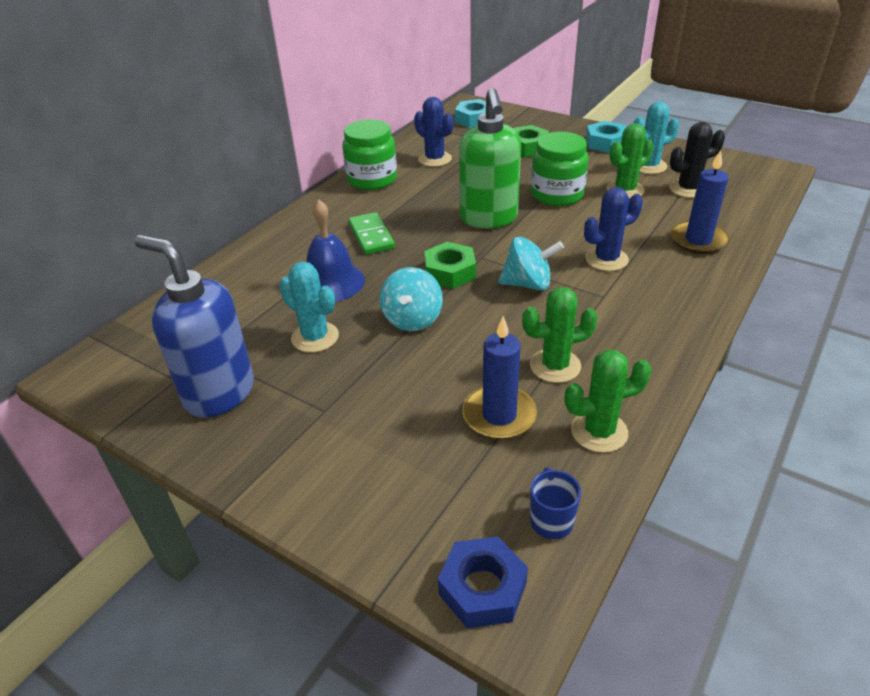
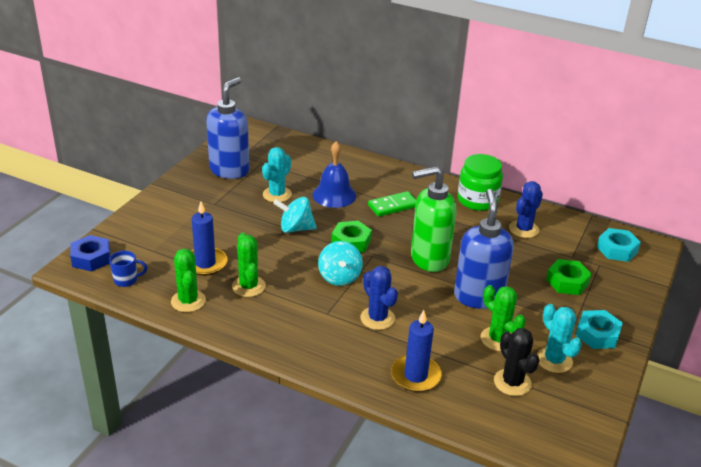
camera: 80 degrees right, 5 degrees down
(557, 194) = (478, 296): green jar -> blue soap dispenser

